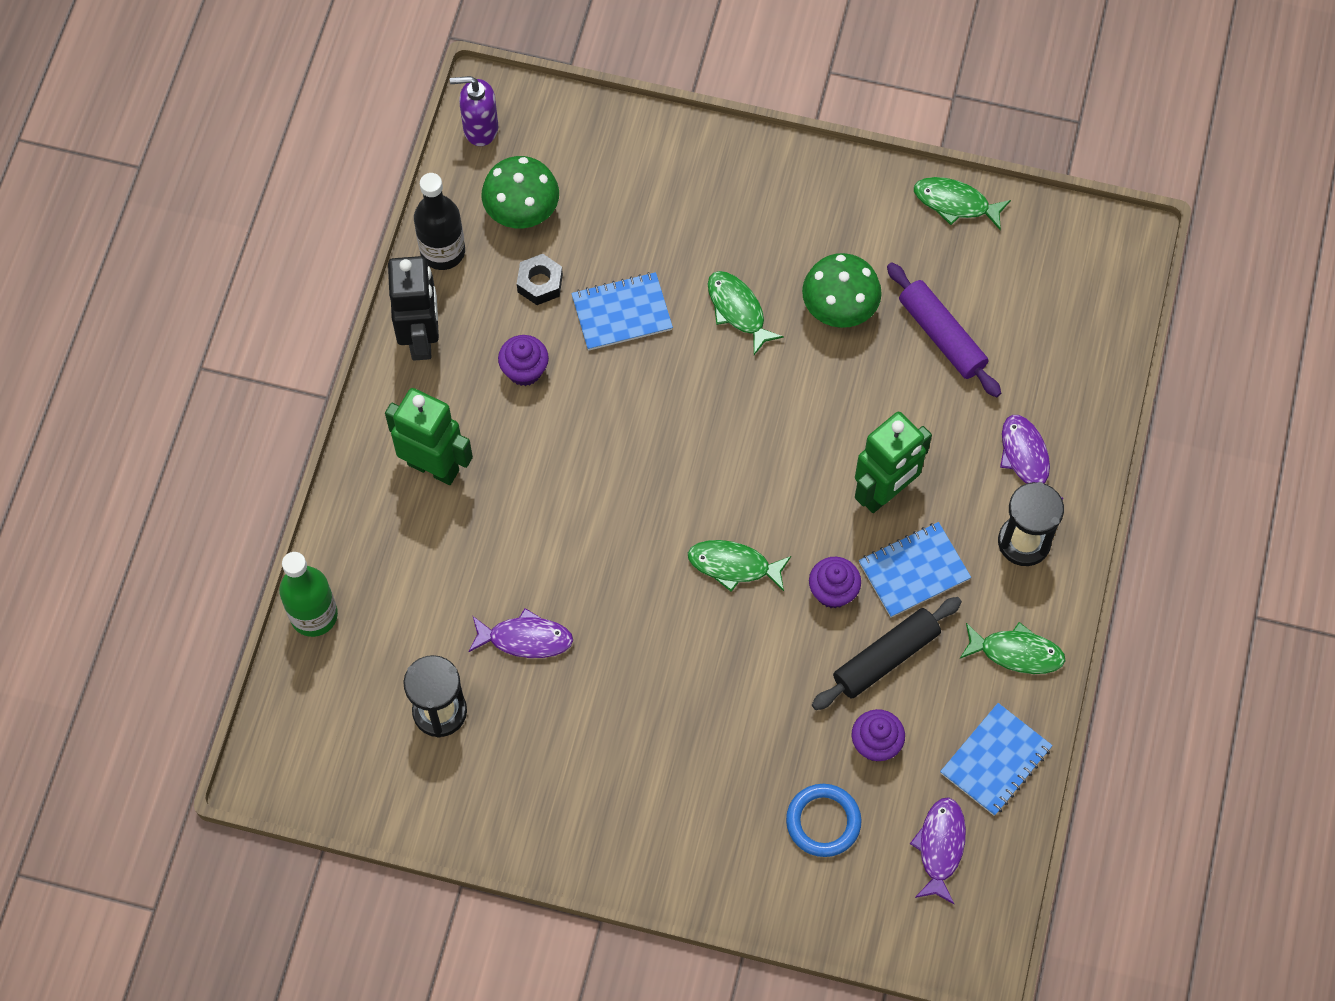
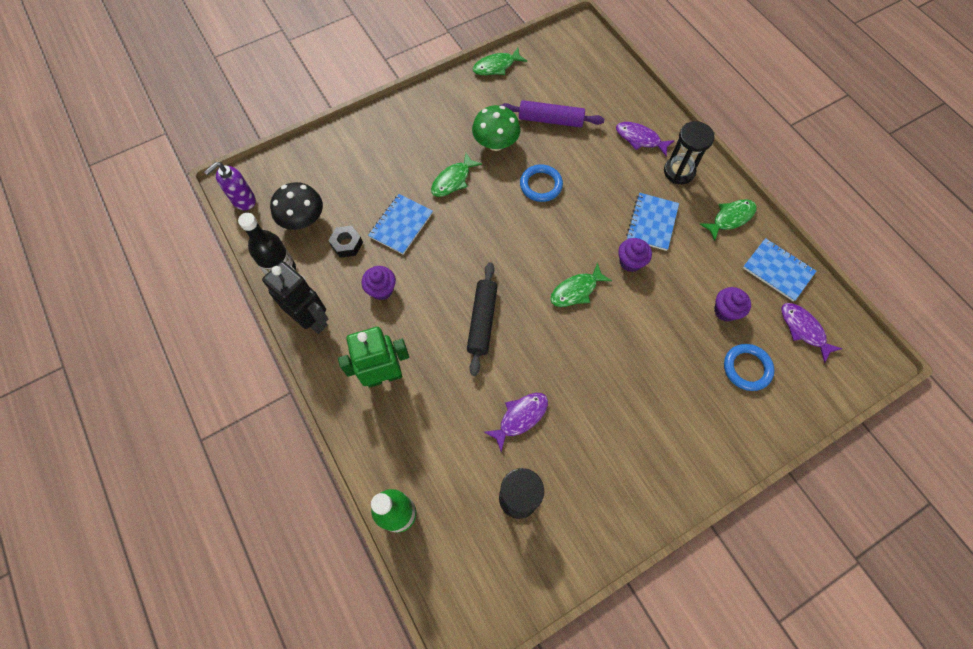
camera: 45 degrees left, 0 degrees up
(522, 210) = (303, 219): green mushroom -> black mushroom
(738, 310) = (453, 180): green fish -> green fish turned 60 degrees counterclockwise
(834, 408) = (541, 185): none -> blue ring
(884, 492) = (602, 201): green robot -> none
(885, 658) = (684, 270): black rolling pin -> black rolling pin (482, 321)
(995, 760) = (777, 270): blue notebook -> blue notebook turned 45 degrees counterclockwise

